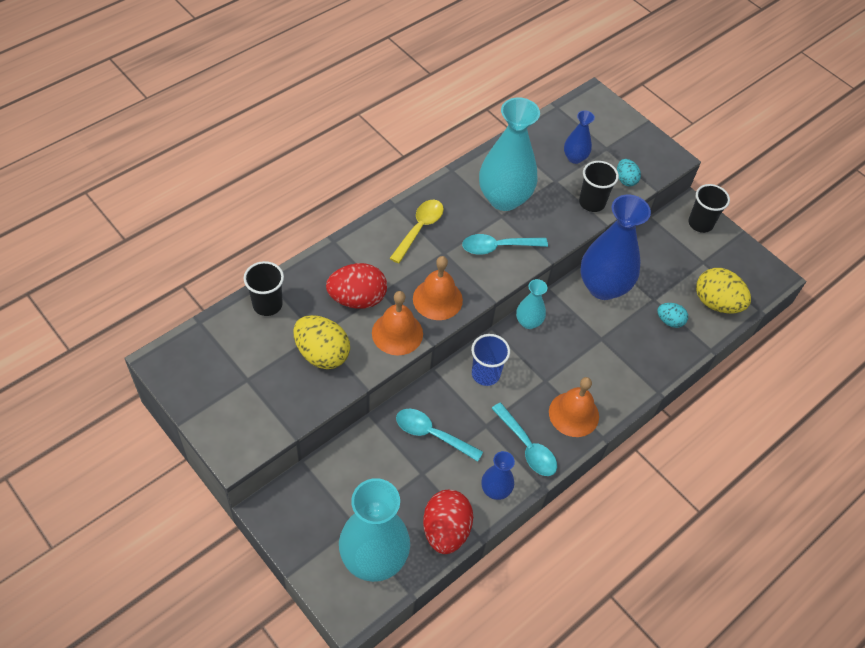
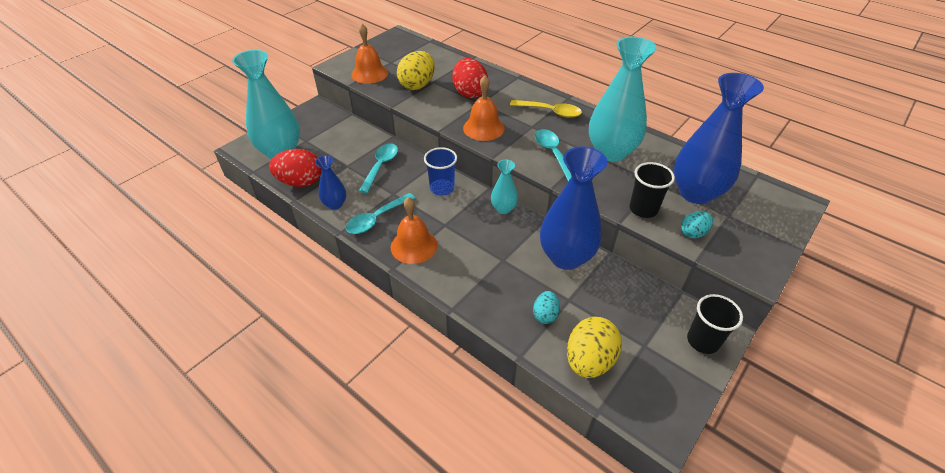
camera: 85 degrees right, 10 degrees down
(267, 304) = (451, 60): black cup -> none
(397, 333) = (444, 113): orange bell -> orange bell (369, 73)
(574, 158) = (696, 193): blue vase -> blue vase, size x2.02

